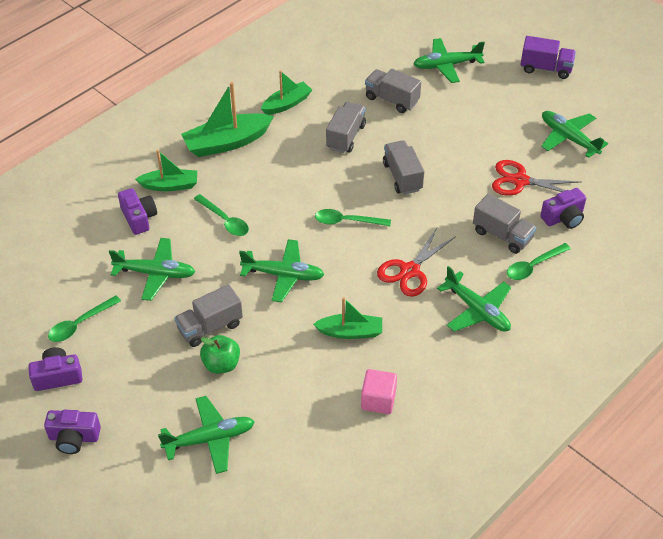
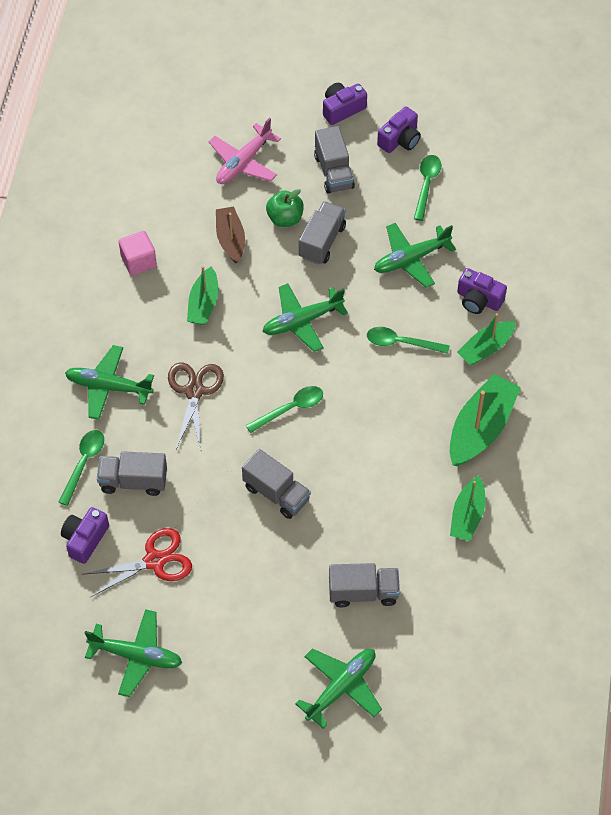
camera: 145 degrees right, 10 degrees up
(210, 439) = (243, 162): green plane -> pink plane
(283, 373) = (230, 239): none -> brown boat
(345, 137) = (371, 509): grey truck -> grey truck (334, 172)
(350, 332) = (203, 303): green boat -> green boat turned 45 degrees counterclockwise
(410, 271) = (194, 391): red scissors -> brown scissors
(546, 68) = (223, 758): purple truck -> none

